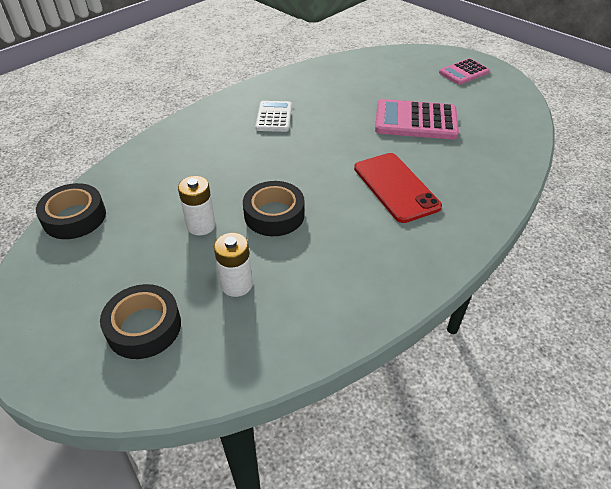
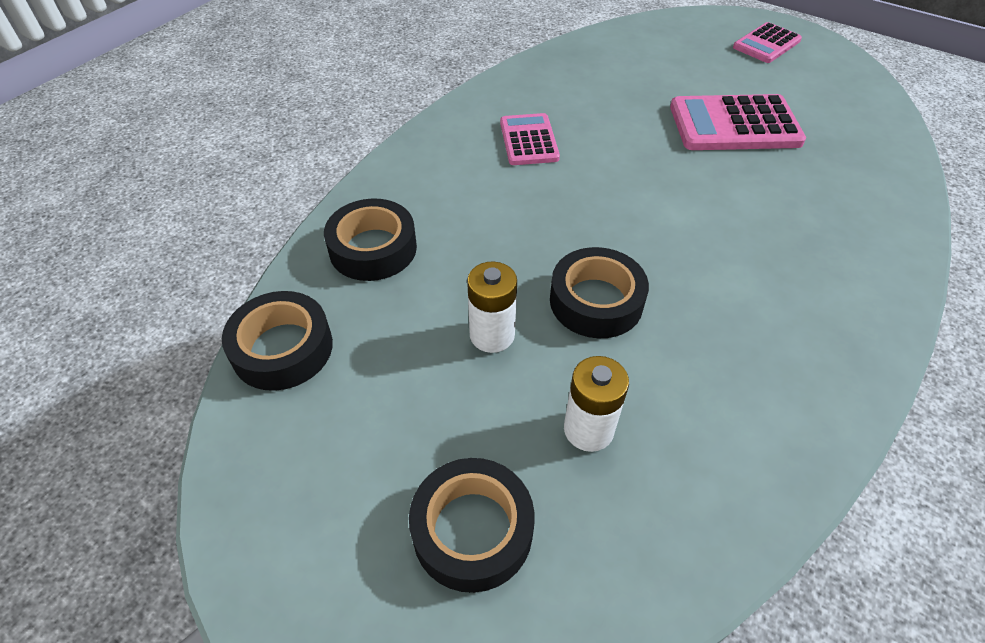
camera: 10 degrees left, 5 degrees up
(150, 169) = (373, 248): none -> black tape
(274, 117) = (529, 140): white calculator -> pink calculator
(396, 187) = (753, 233): red phone -> none

